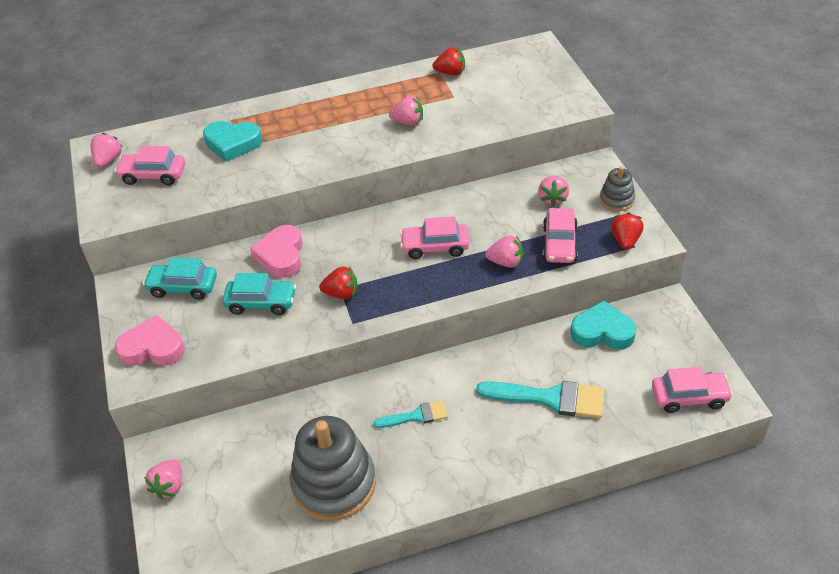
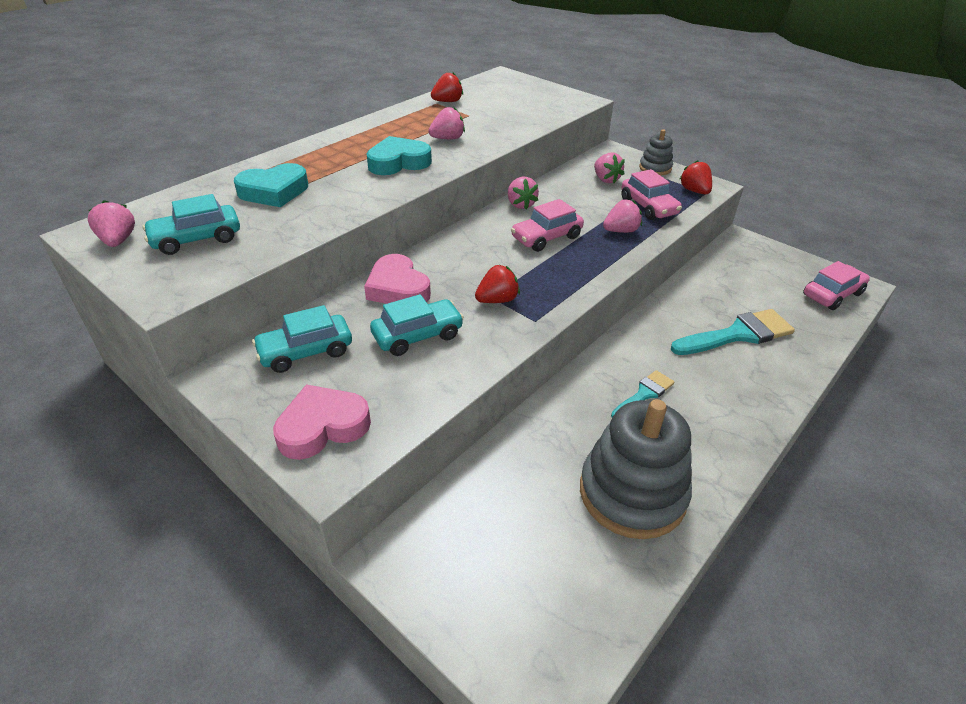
camera: 35 degrees left, 5 degrees down
(153, 175) = (196, 239): pink car -> turquoise car
(169, 486) = (445, 591): pink strawberry -> pink strawberry (520, 204)
(602, 331) = (719, 272): turquoise heart -> turquoise heart (398, 162)

